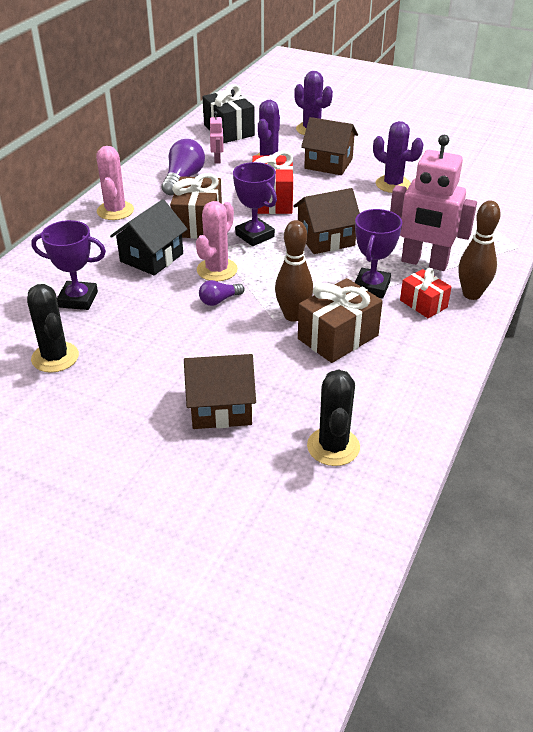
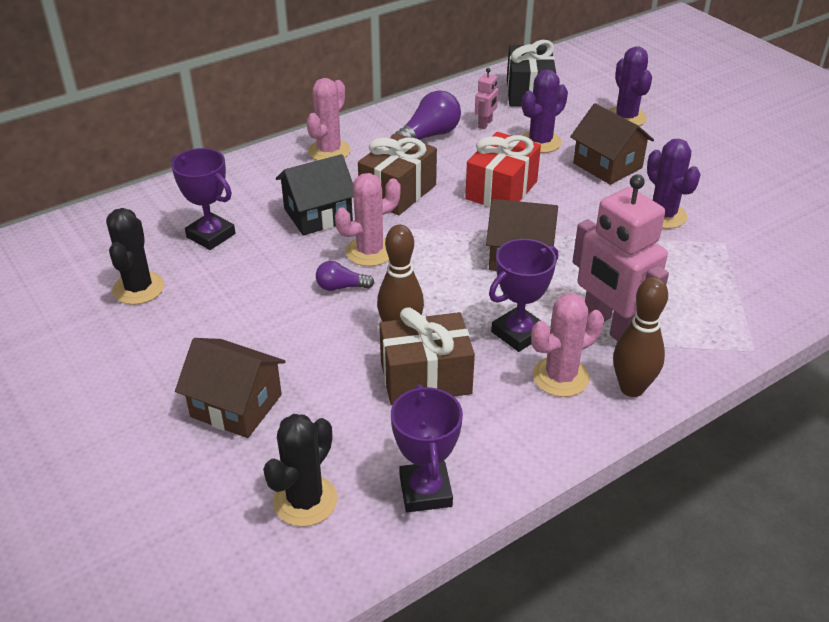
camera: 30 degrees right, 0 degrees up
(254, 236) = (444, 226): purple trophy -> purple trophy (425, 491)
(423, 304) = (560, 377): red gift -> pink cactus

